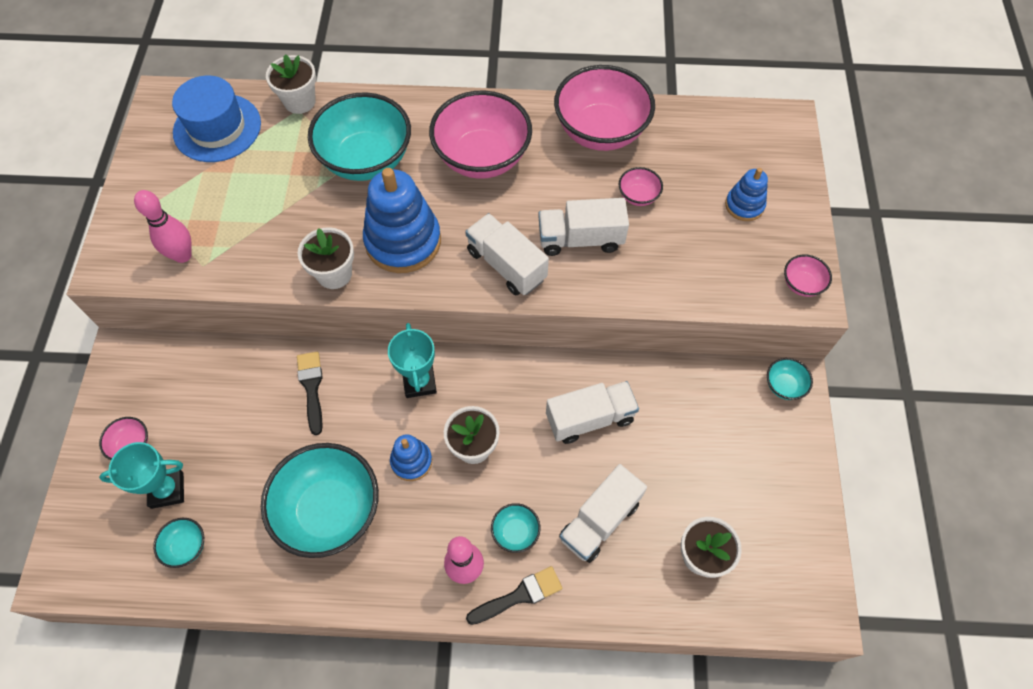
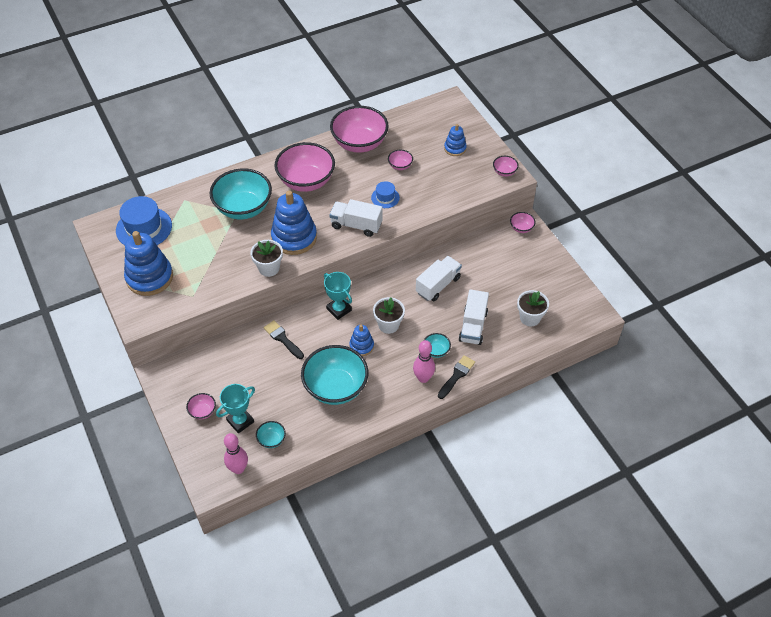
camera: 30 degrees left, 10 degrees down
(170, 207) = (149, 277): none -> blue stacking toy
(183, 255) = (177, 296): pink bowling pin -> pink bowling pin (238, 469)
(300, 101) = (182, 195): white flower pot -> none
(580, 239) = (385, 197): white truck -> blue hat
(784, 386) = (521, 228): turquoise bowl -> pink bowl

